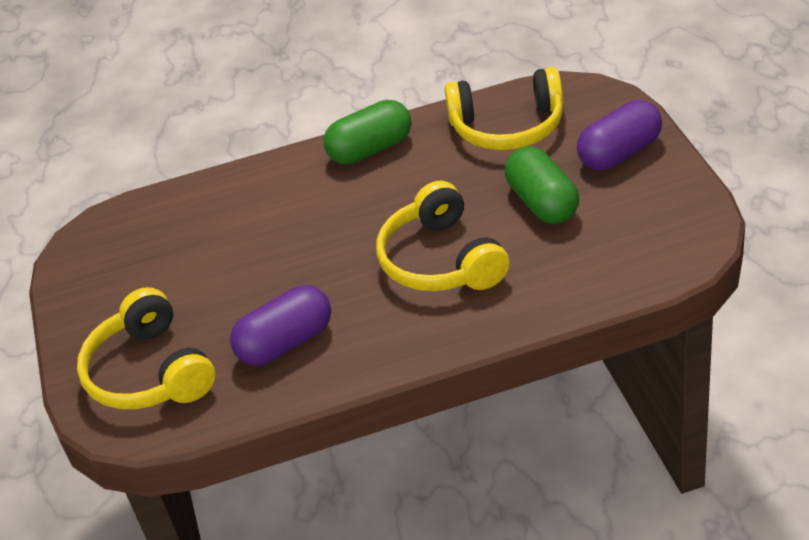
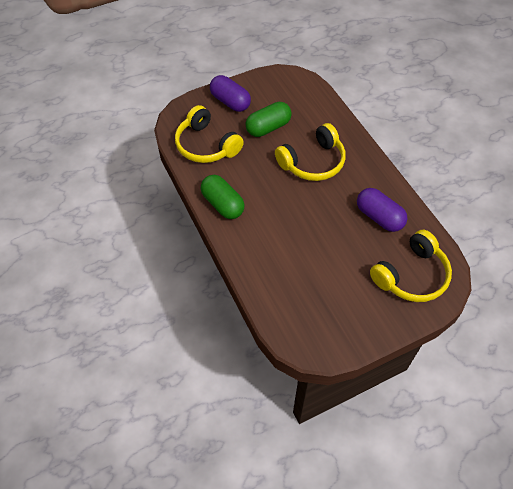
camera: 105 degrees left, 15 degrees up
(508, 127) = (206, 145): yellow headphones -> yellow headphones turned 150 degrees clockwise

